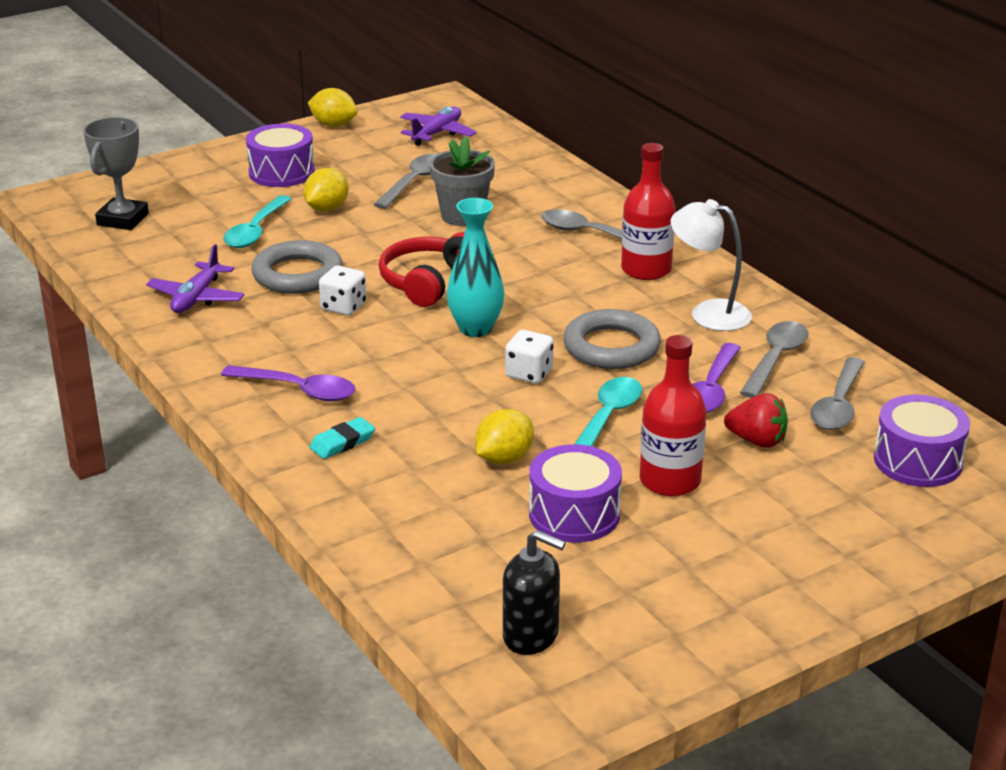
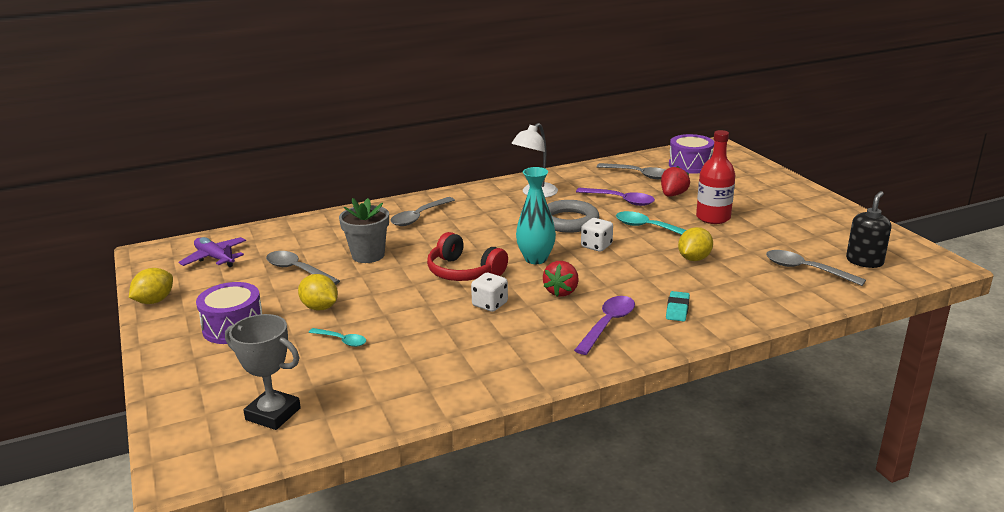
camera: 80 degrees left, 5 degrees down
(197, 298) = (451, 369): purple plane -> none
(256, 231) = (342, 340): turquoise spoon -> turquoise spoon, size x0.61
(297, 274) = (430, 322): grey ring -> none
(342, 442) = (677, 309): turquoise eraser -> turquoise eraser turned 45 degrees clockwise
(383, 353) = (561, 291): none -> red strawberry
(504, 458) = (694, 259): yellow lemon -> yellow lemon turned 75 degrees clockwise
(574, 514) = (749, 243): purple drum -> none
(646, 269) = (476, 205): red bottle -> none
(775, 359) = (590, 183): grey spoon -> grey spoon (806, 270)

